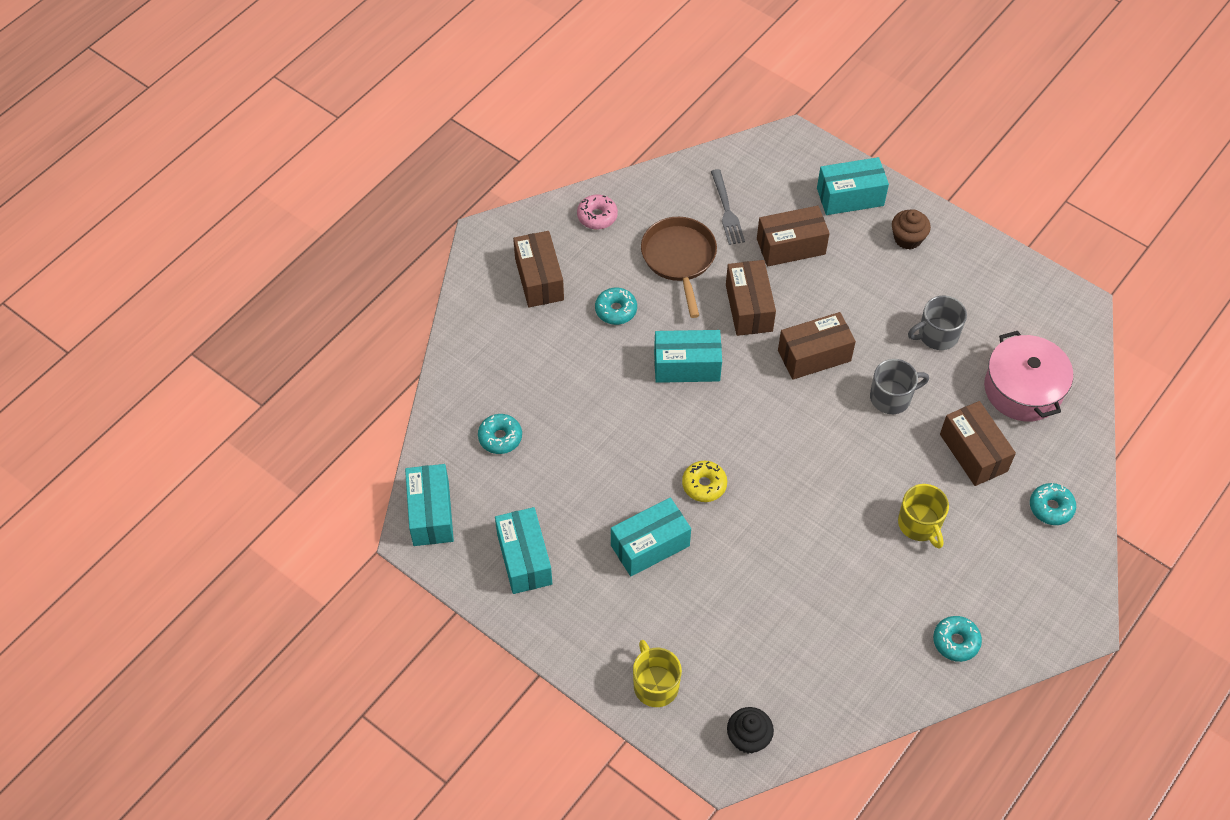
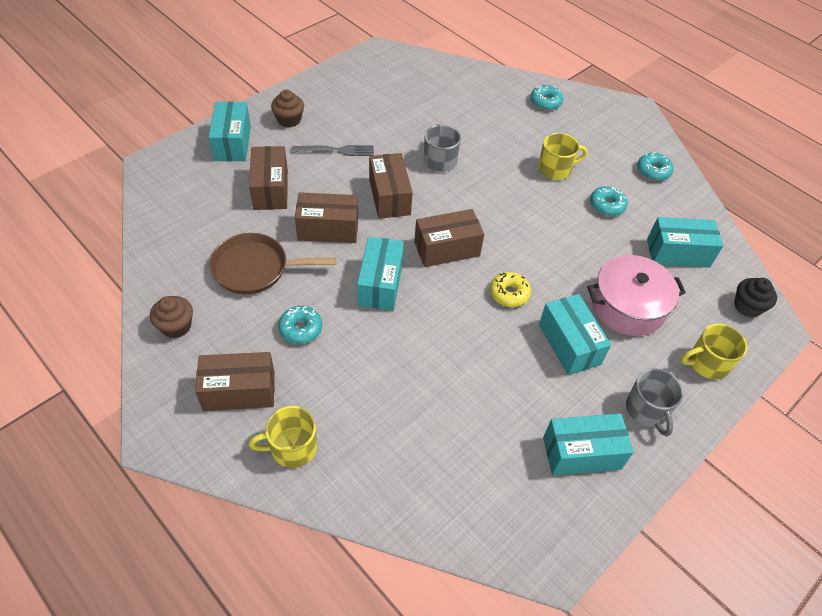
camera: 85 degrees left, 5 degrees down
(431, 514) = (523, 541): turquoise box -> turquoise box (678, 253)
(491, 329) = (292, 447): none -> yellow mug
(500, 437) = (435, 457): turquoise donut -> turquoise donut (607, 205)
(597, 216) = (176, 326): pink donut -> brown cupcake
(727, 210) = (212, 224): grey fork -> grey fork (336, 150)
(937, 335) = (387, 124): grey mug -> grey mug (647, 410)
(973, 452) = (496, 128): brown box -> brown box (447, 249)
(1023, 389) = (445, 93): pink pot -> pink pot (628, 306)

